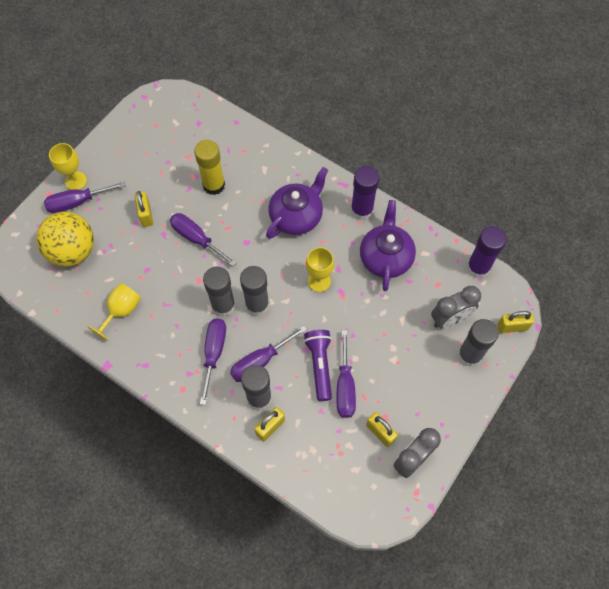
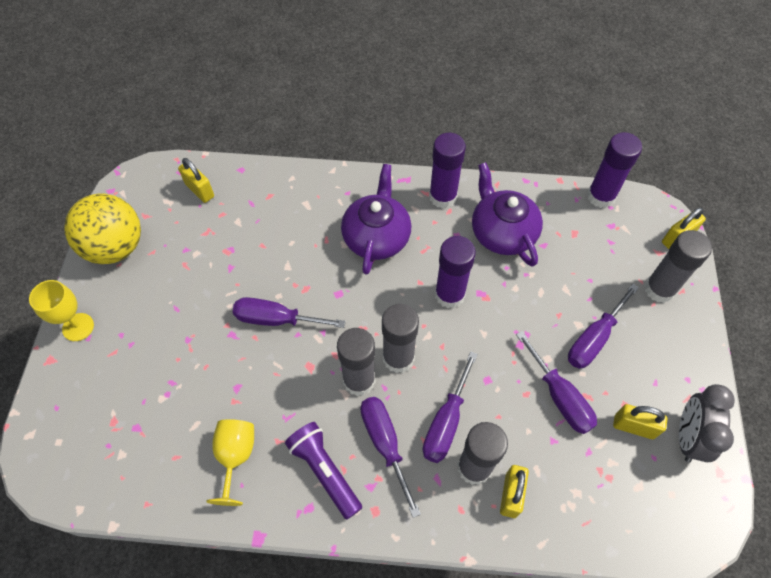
camera: 30 degrees left, 5 degrees down
(73, 251) = (125, 415): yellow ball -> yellow ball (116, 247)
(77, 202) = (95, 352): purple screwdriver -> purple screwdriver (594, 339)
(146, 215) = (196, 323): yellow padlock -> yellow padlock (200, 190)
(214, 185) = (258, 249): yellow glue stick -> none
(319, 281) = (449, 294): yellow goblet -> purple glue stick
(320, 365) = (516, 388): purple flashlight -> purple flashlight (325, 471)
(450, 319) = (613, 262): grey clock -> none

